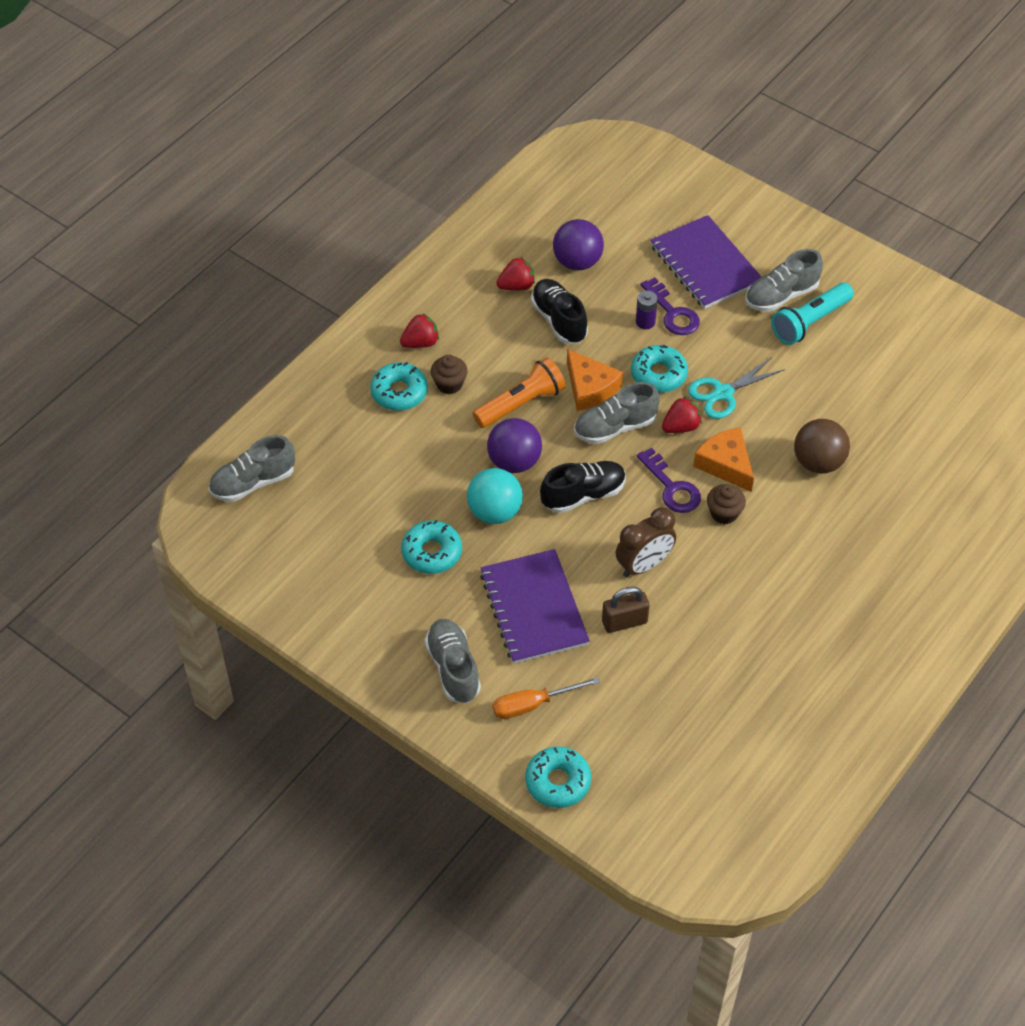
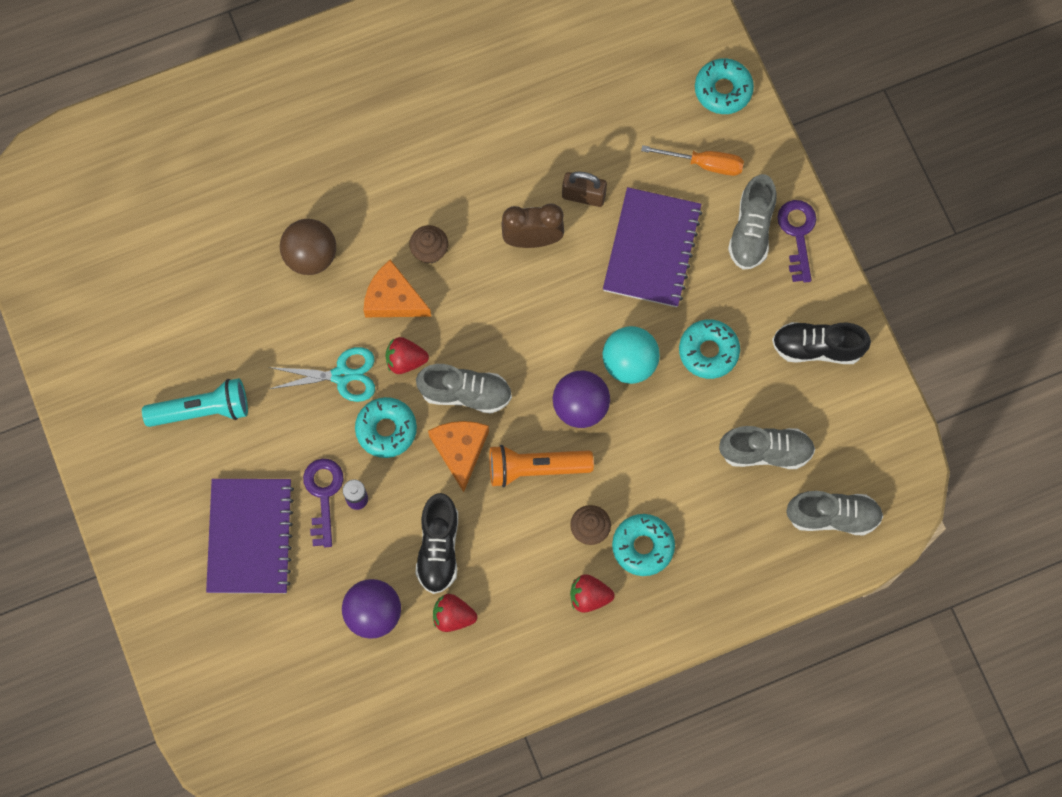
camera: 150 degrees left, 20 degrees up
(583, 495) = (540, 337): black shoe -> black shoe (817, 348)
(672, 487) = (457, 302): purple key -> purple key (797, 234)
(725, 464) = (393, 299): orange cheese -> orange cheese turned 120 degrees clockwise
(781, 295) = (205, 457): grey shoe -> grey shoe (765, 451)

